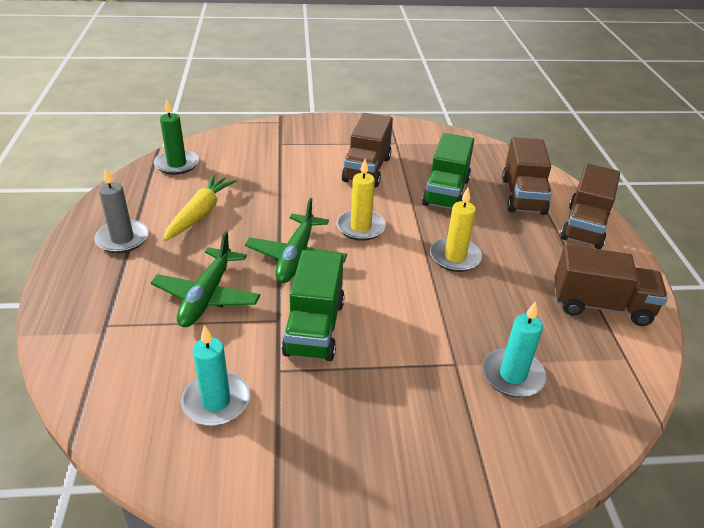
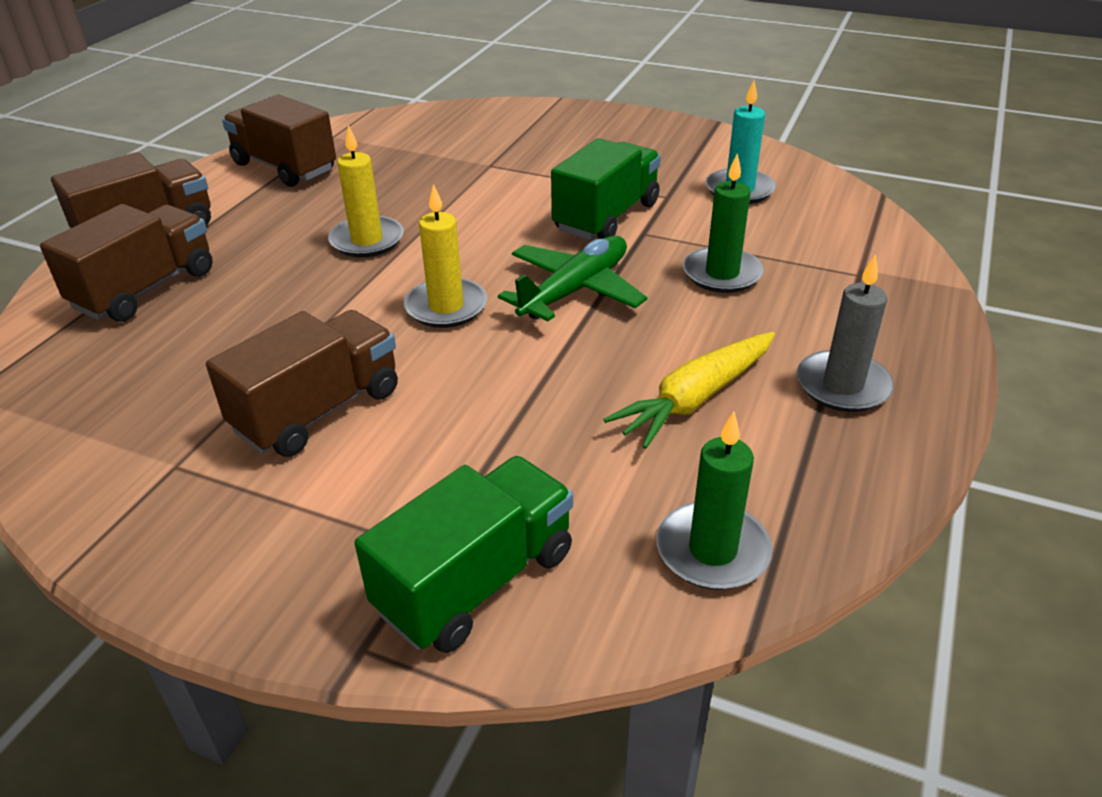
camera: 150 degrees left, 0 degrees up
(207, 296) = (722, 274): green plane -> green candle
(446, 192) = (246, 326): green truck -> green truck (476, 581)
(512, 375) = (449, 148): turquoise candle -> none

